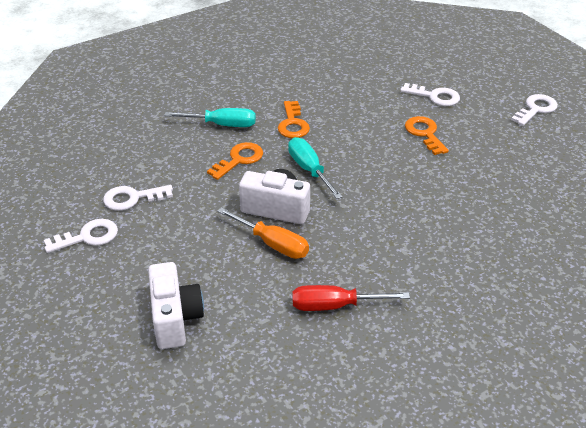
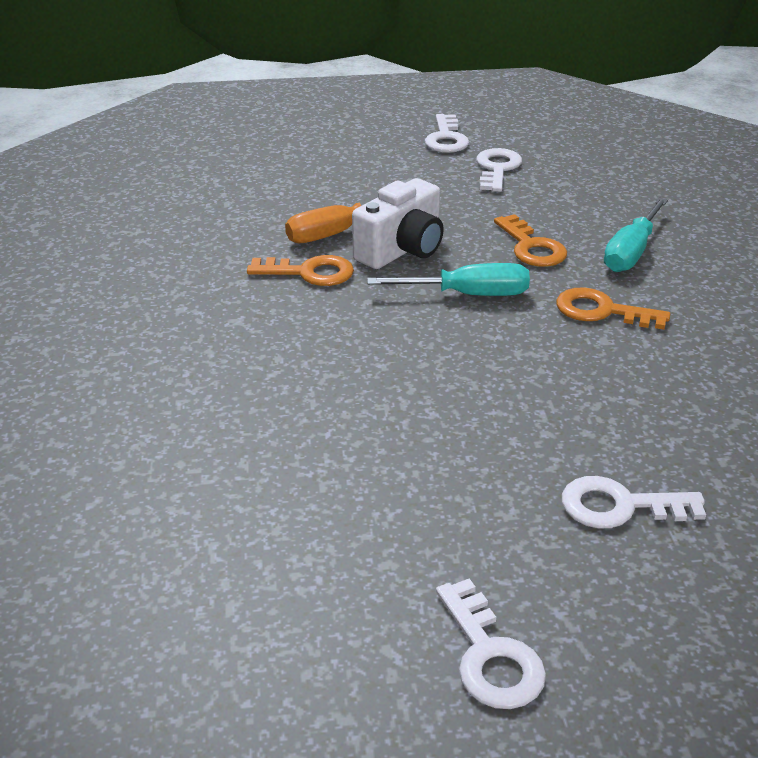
camera: 115 degrees right, 5 degrees down
(175, 318) = (279, 161): white camera -> none
(335, 306) = (199, 246): red screwdriver -> none
(424, 133) = (494, 440): orange key -> orange key (310, 272)
(435, 96) = (619, 506): white key -> white key turned 45 degrees clockwise

